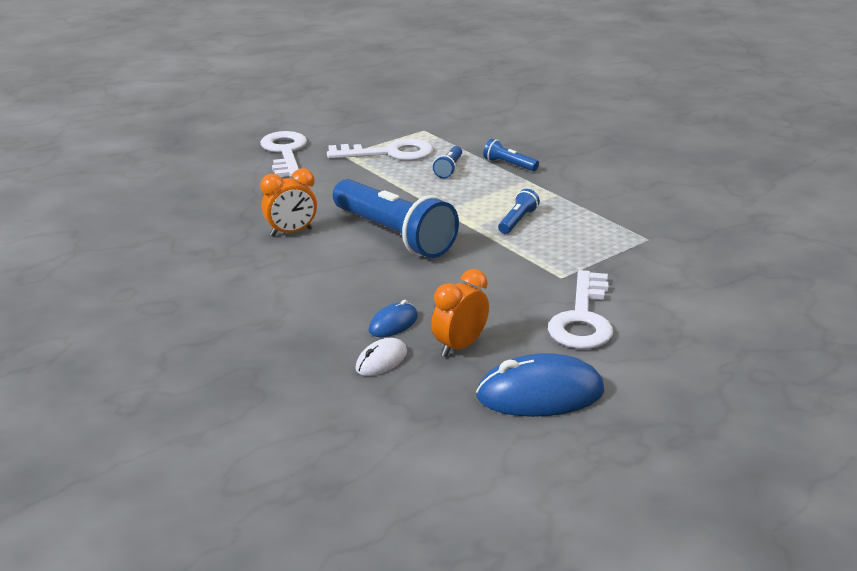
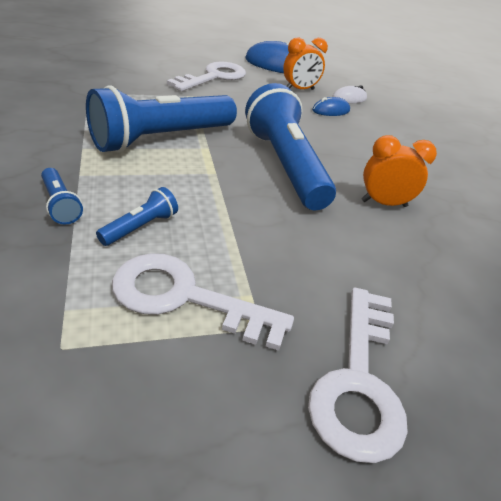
camera: 160 degrees left, 10 degrees up
(517, 221) = (161, 139): blue flashlight -> blue flashlight, size x2.32

